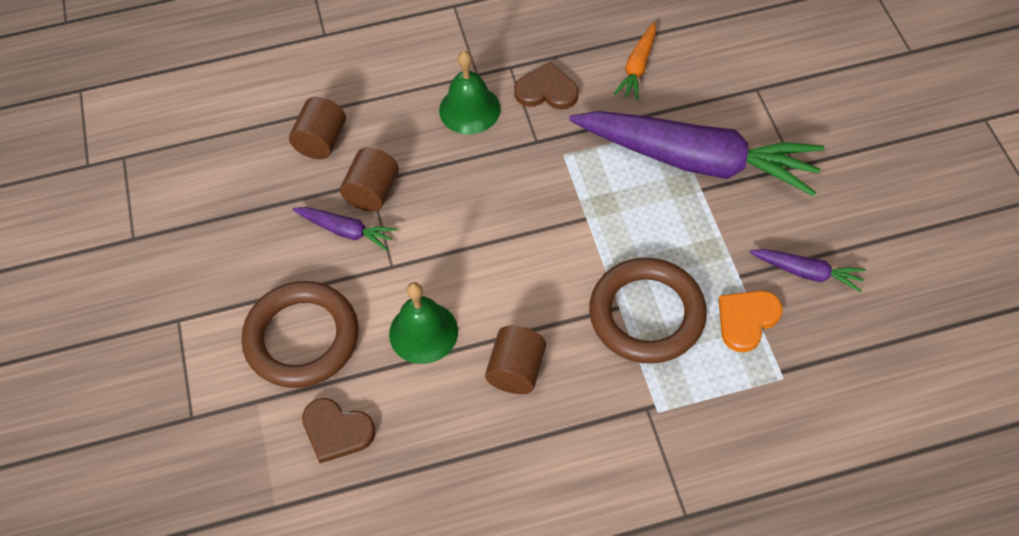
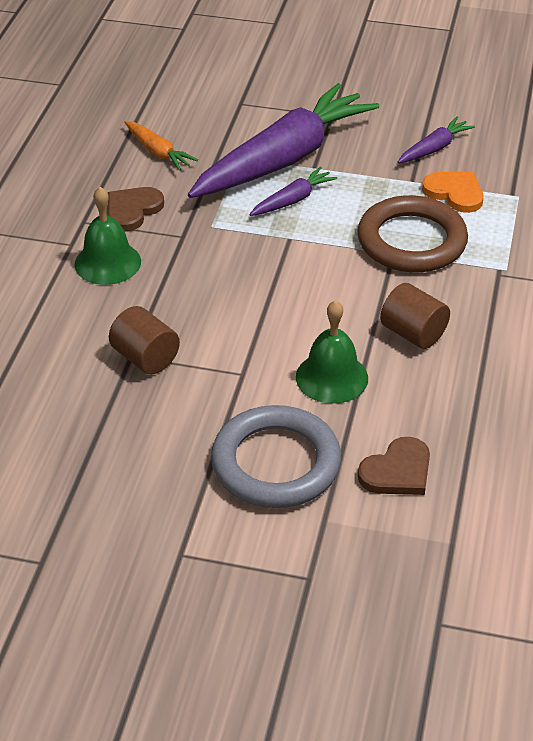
camera: 65 degrees left, 15 degrees down
(302, 338) = (276, 463): brown ring -> grey ring
(321, 141) = (49, 373): brown cylinder -> none
(346, 231) = (176, 391): purple carrot -> purple carrot (293, 200)
(747, 320) = (454, 193): orange heart -> orange heart turned 150 degrees clockwise

